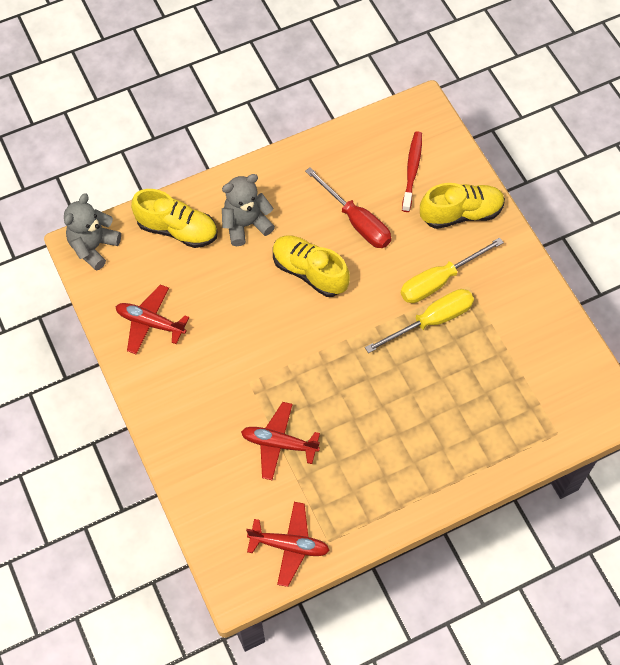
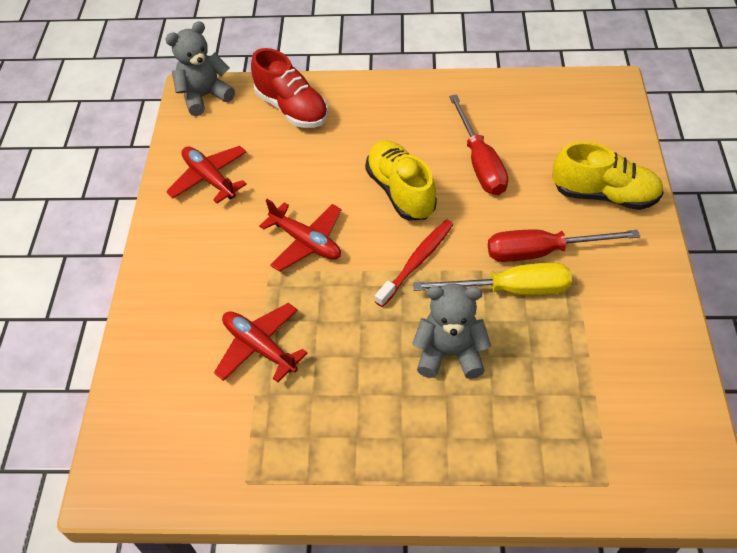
camera: 30 degrees right, 10 degrees down
(177, 229) = (292, 109): yellow shoe -> red shoe
(246, 224) = (362, 127): grey teddy bear -> grey teddy bear (449, 353)
(289, 545) = (198, 465): red plane -> red plane (306, 242)
(412, 170) = (568, 137): red toothbrush -> red toothbrush (416, 262)
(439, 280) = (542, 252): yellow screwdriver -> red screwdriver

